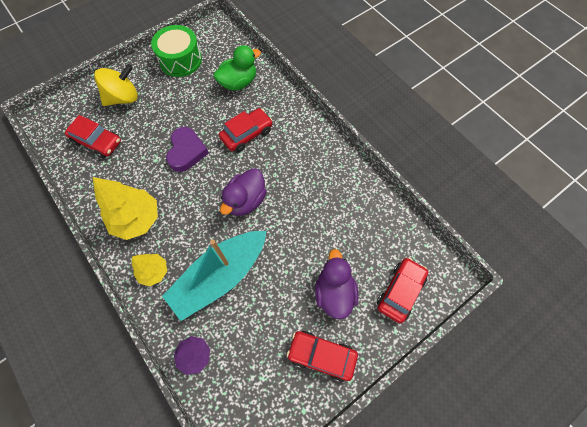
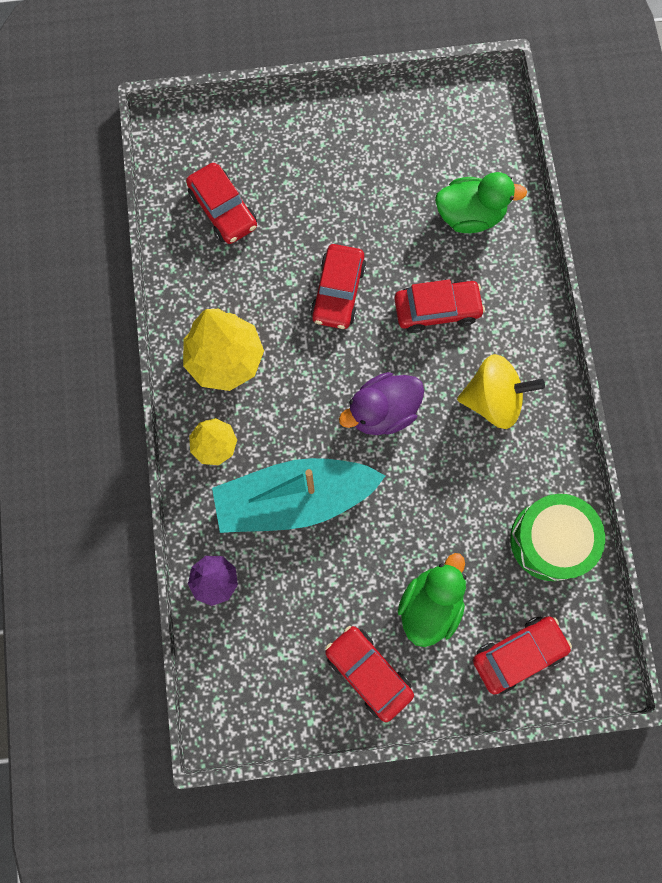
camera: 30 degrees right, 10 degrees up
(123, 98) = (289, 155): yellow spinning top -> yellow spinning top (493, 400)
(180, 60) = (402, 130): green drum -> green drum (550, 540)
(186, 151) = (338, 292): purple heart -> red car
(334, 292) = (430, 604): purple duck -> green duck

